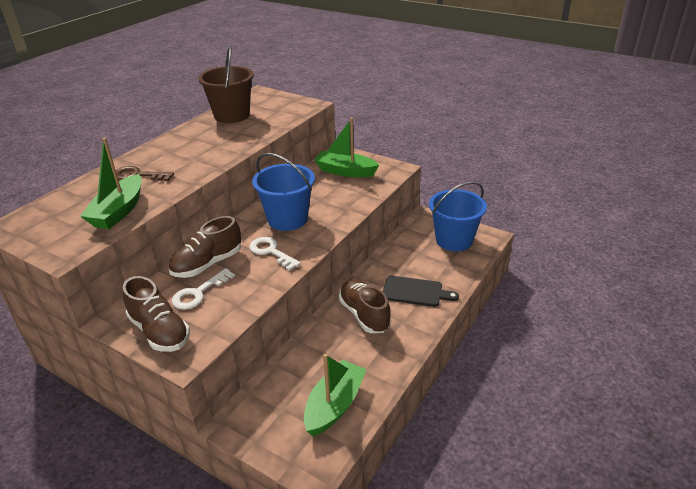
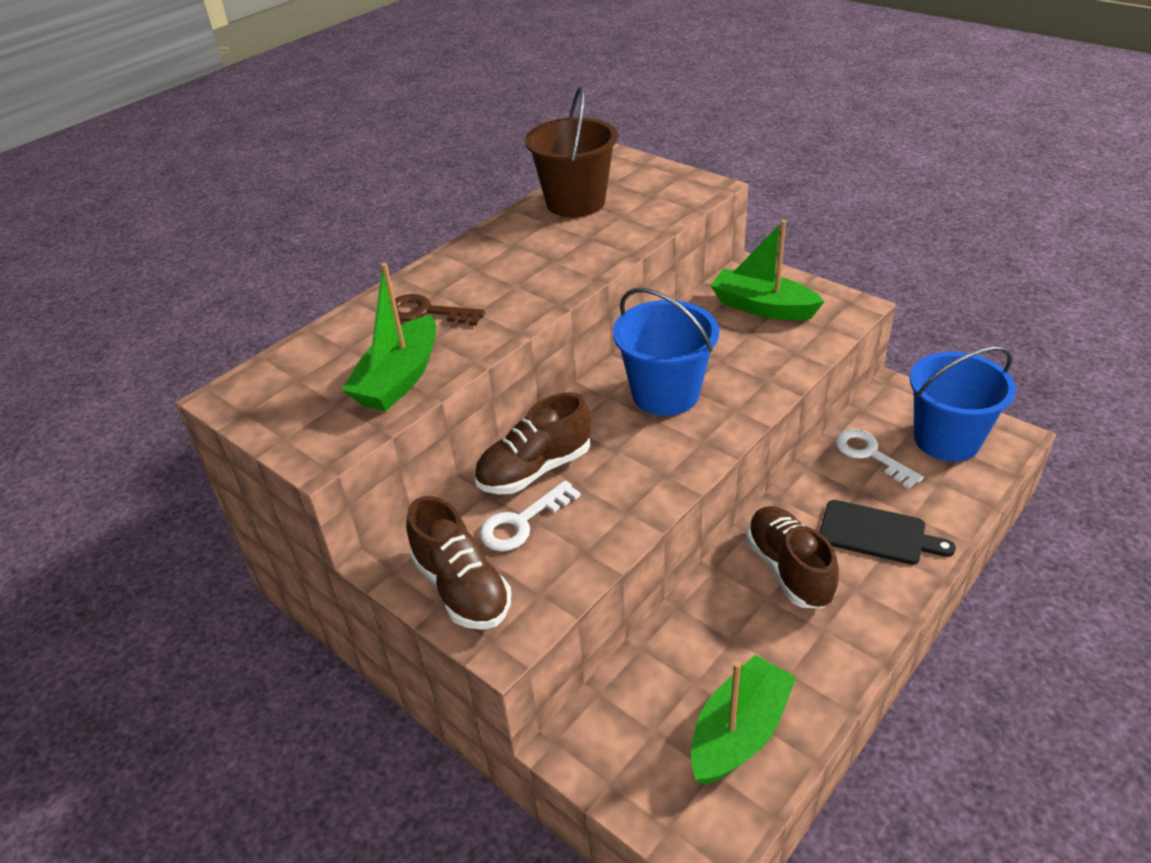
camera: 10 degrees right, 5 degrees up
(271, 252) = (638, 454): white key -> white key (870, 455)

